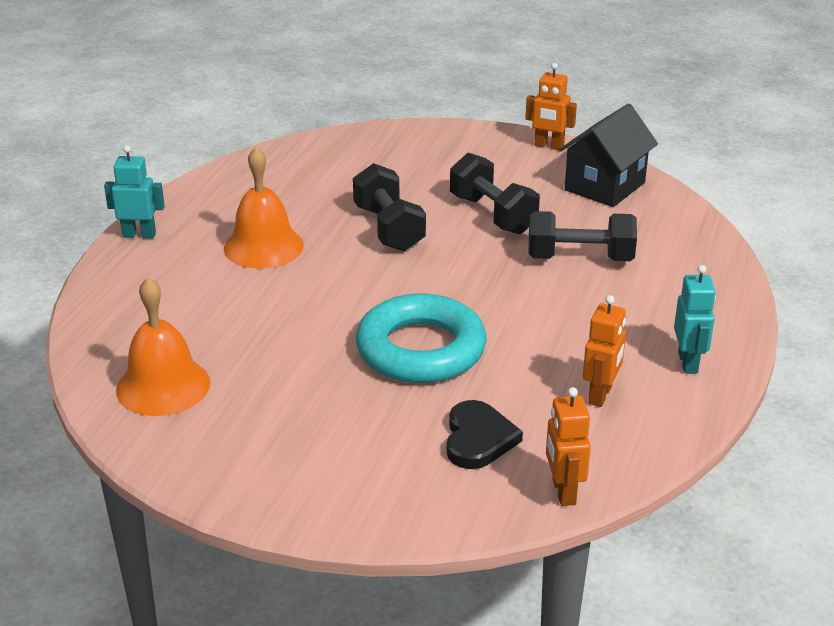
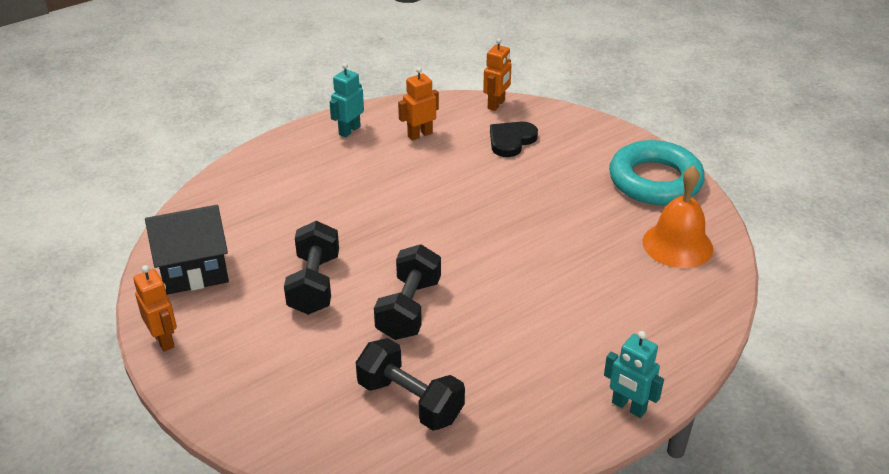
camera: 145 degrees left, 5 degrees up
(263, 246) = (526, 338): orange bell -> none
(421, 349) = (490, 200): turquoise ring -> turquoise ring (655, 180)
(579, 258) = (308, 218): black dumbbell -> black dumbbell (410, 401)

